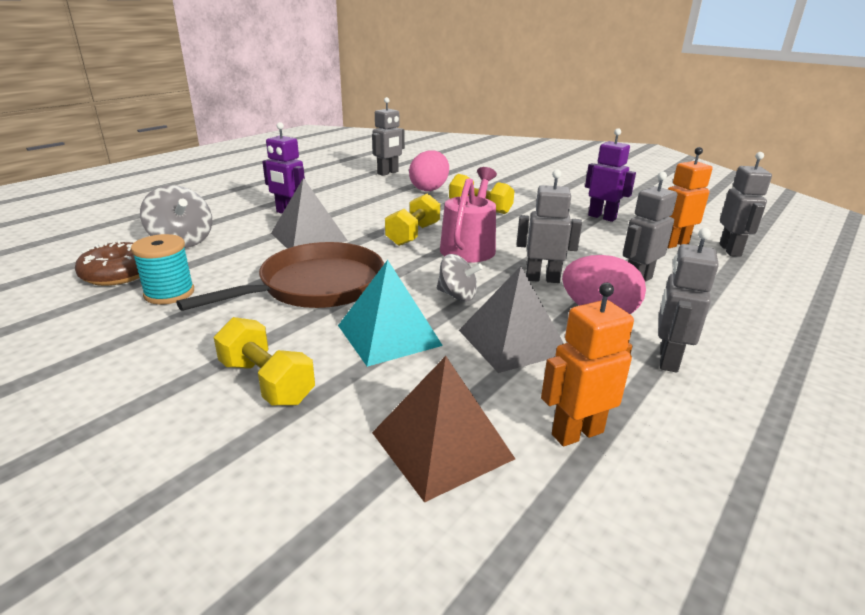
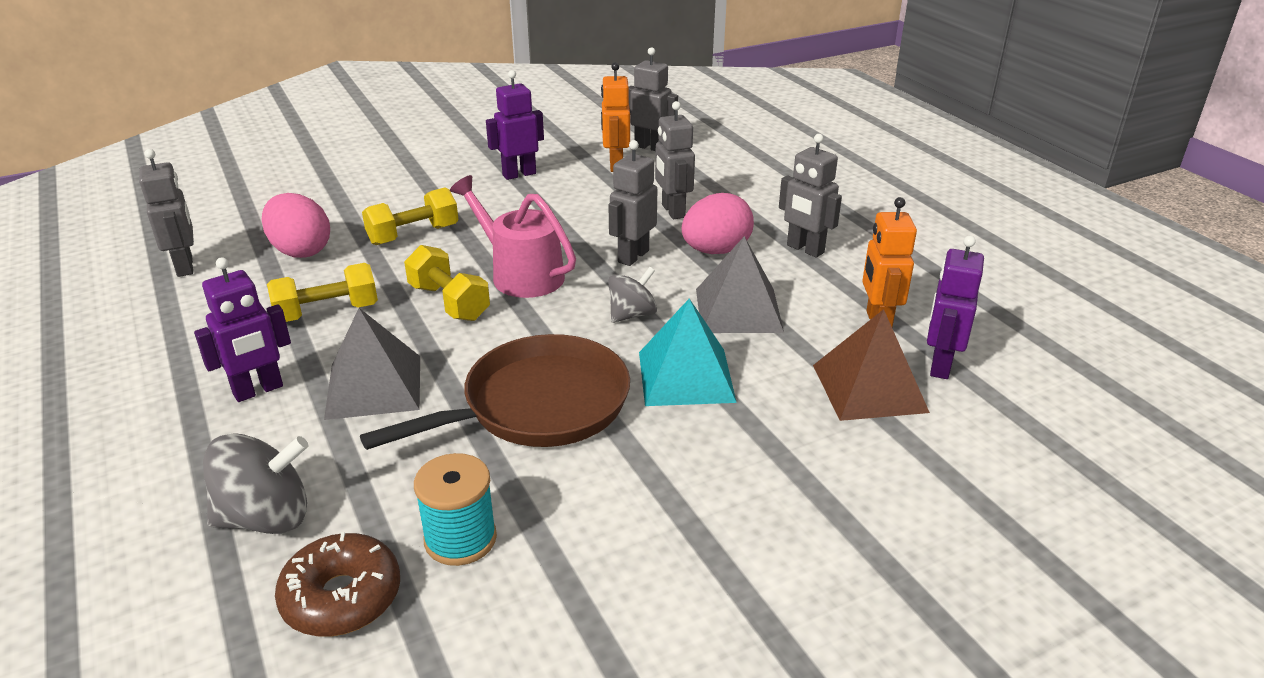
camera: 65 degrees left, 5 degrees up
(267, 382) = (732, 472): yellow dumbbell -> yellow dumbbell (327, 312)
(316, 286) = (537, 405): brown pan -> brown pan turned 75 degrees clockwise
(530, 499) = (939, 365): none -> purple robot

